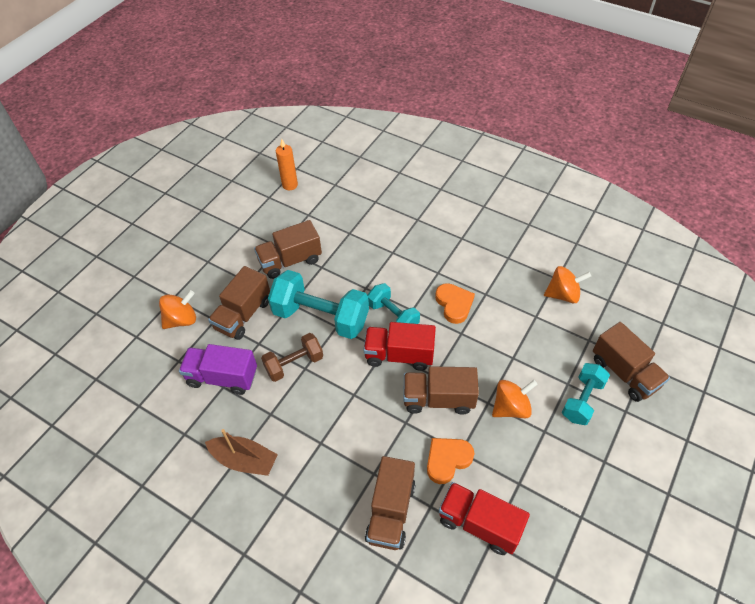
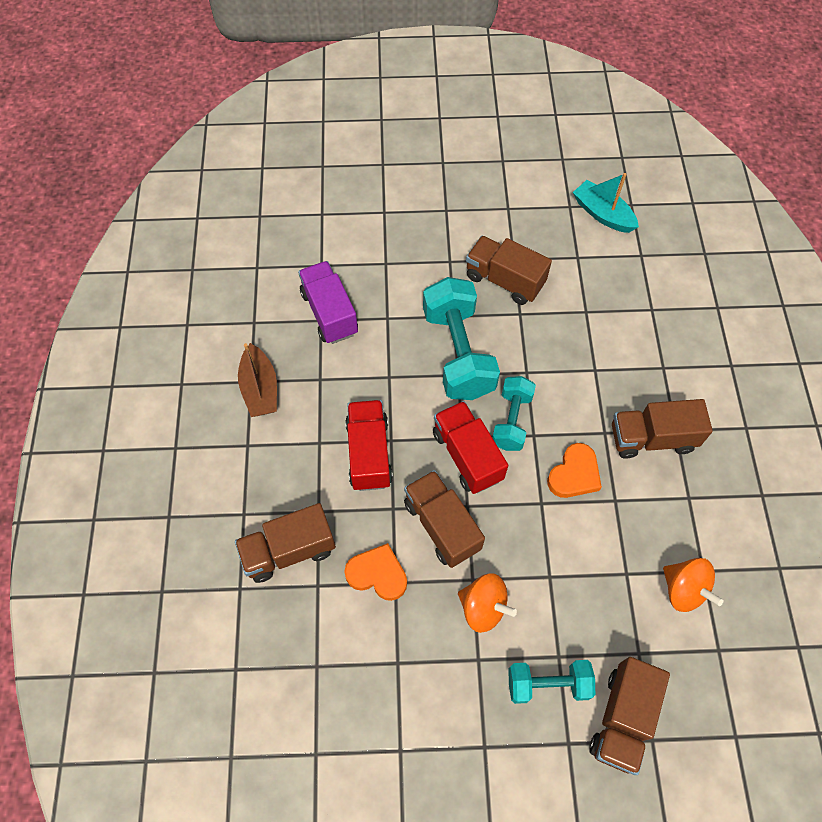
camera: 55 degrees right, 10 degrees up
(181, 320) = (365, 236): orange spinning top -> none
(243, 315) = (409, 283): brown truck -> brown truck (652, 438)
(290, 185) = (602, 214): orange candle -> turquoise boat
(294, 364) = (387, 364): brown dumbbell -> none
(479, 524) = (327, 644): red truck -> red truck (369, 453)

